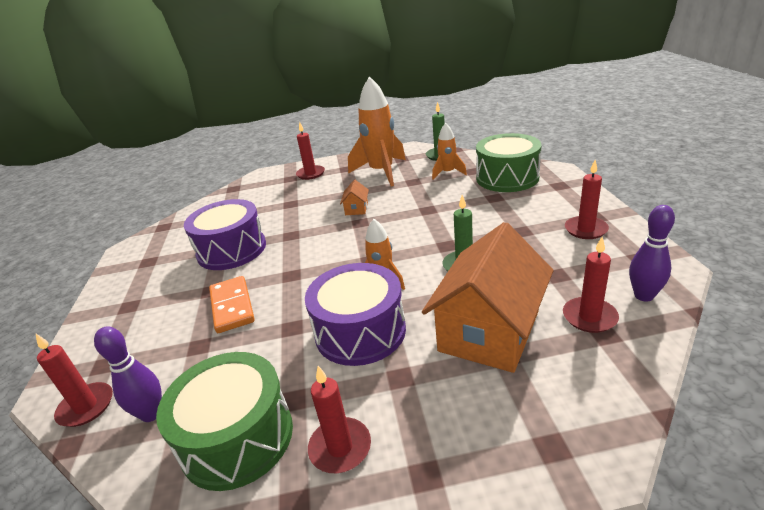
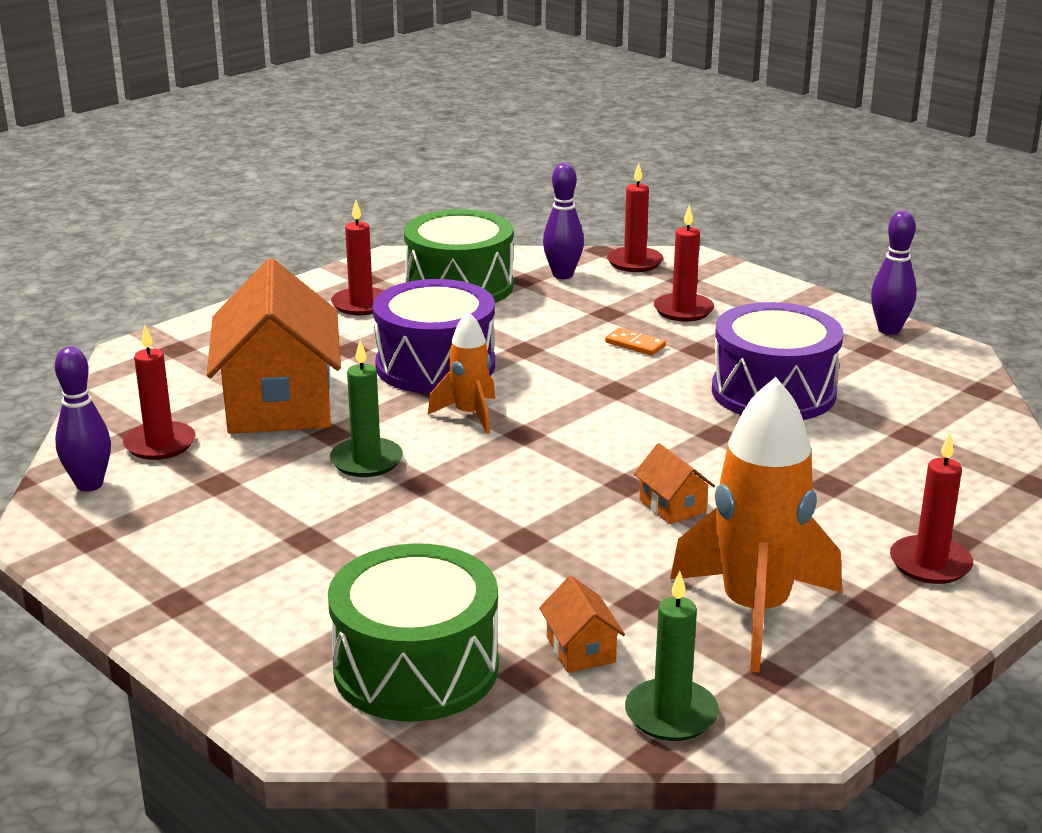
camera: 140 degrees right, 5 degrees down
(116, 271) = (889, 330): none -> purple bowling pin
(232, 306) = (635, 344): orange domino -> orange domino, size x0.53
(448, 173) = (580, 649): orange rocket -> orange house
(585, 229) = (190, 568): red candle -> red candle (683, 310)

